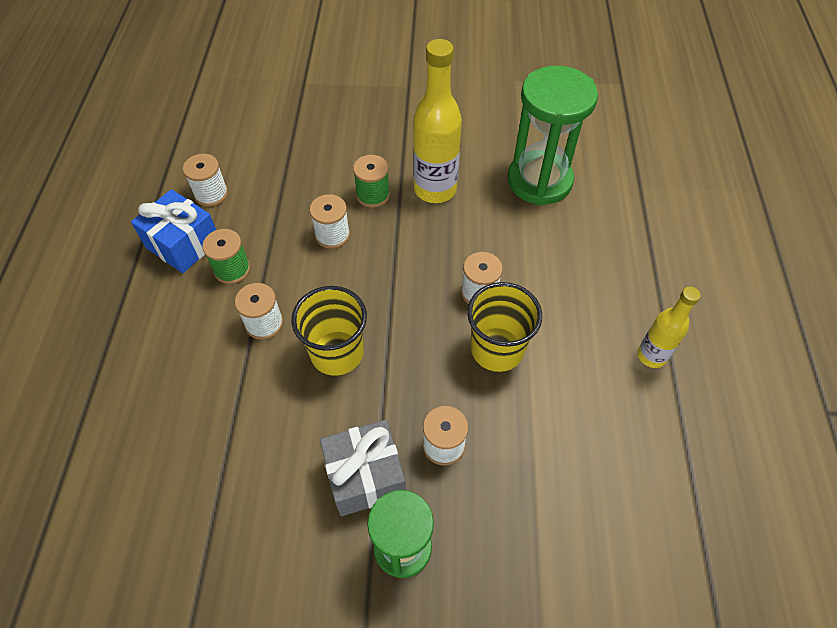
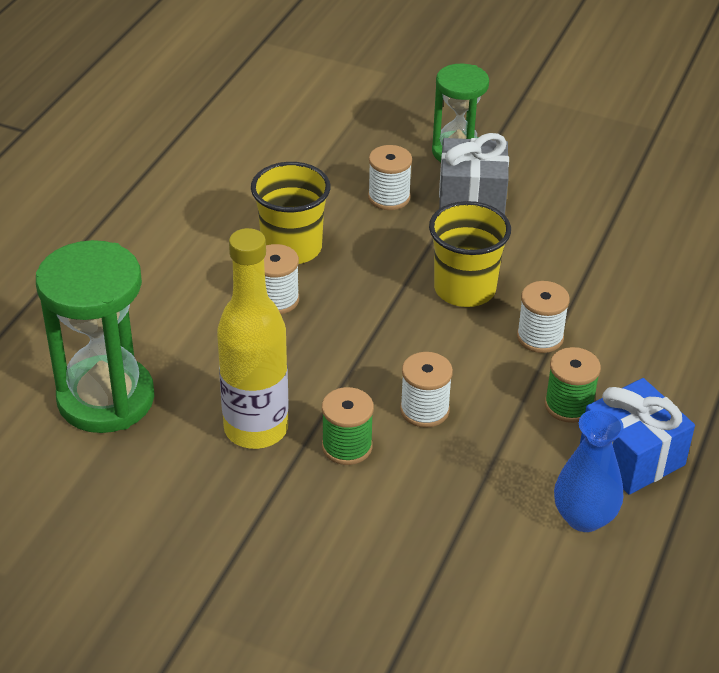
camera: 160 degrees left, 15 degrees down
(211, 194) = (584, 517): white spool -> blue vase
(651, 356) = (140, 203): yellow bottle -> none

